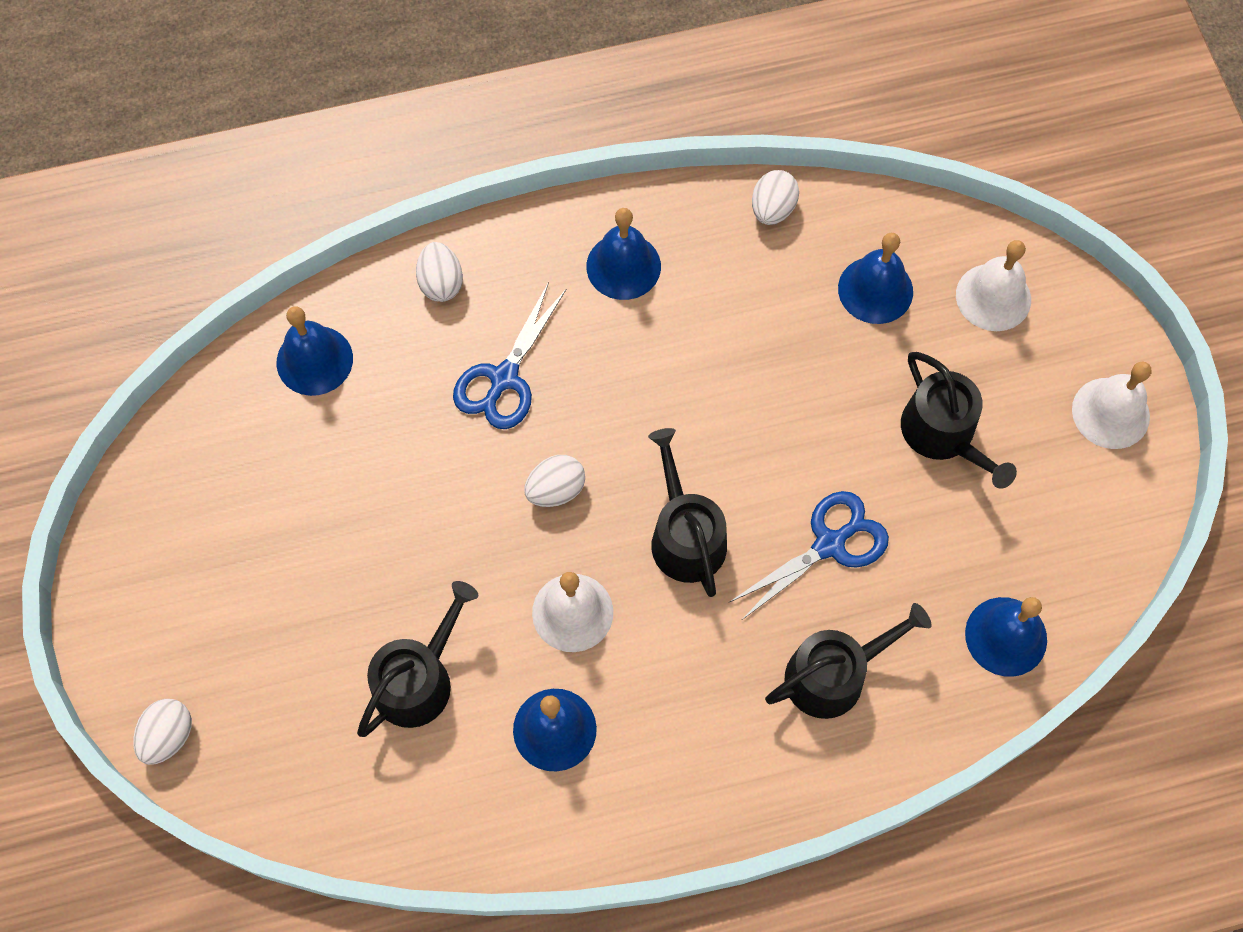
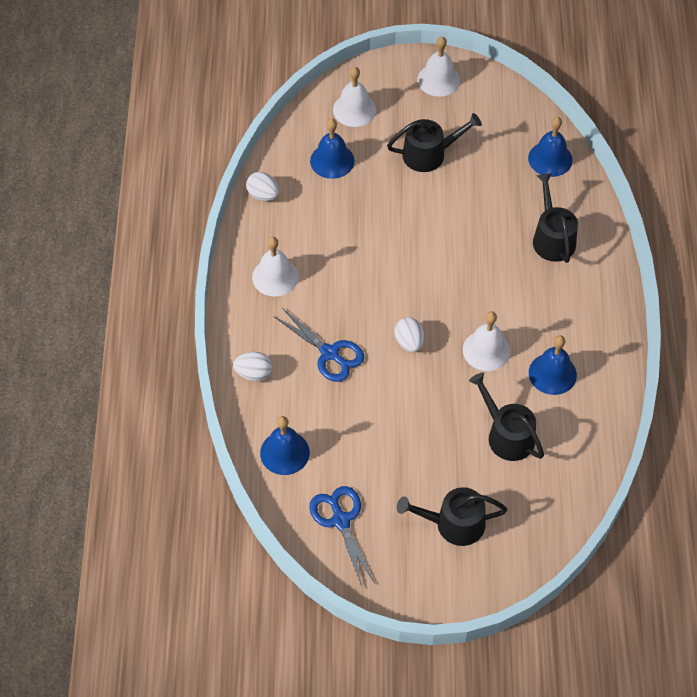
camera: 75 degrees left, 10 degrees down
(168, 736) = (510, 574): white egg -> none
(623, 266) = (275, 277): blue bell -> white bell
(685, 535) = (455, 286): black watering can -> black watering can (454, 524)
(830, 544) = (478, 220): blue scissors -> blue scissors (340, 520)

